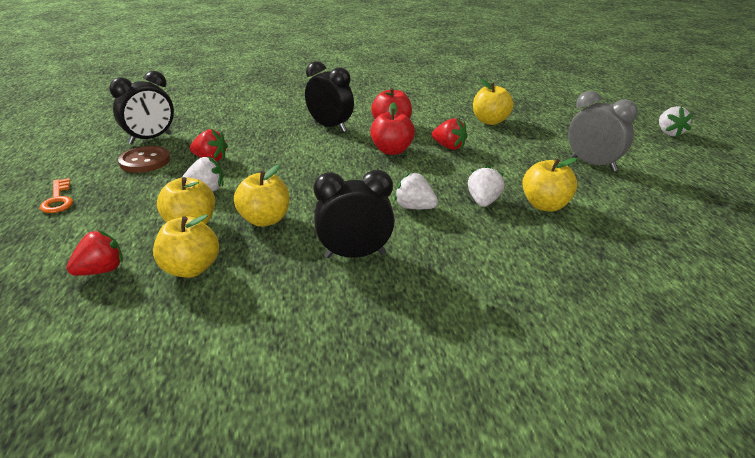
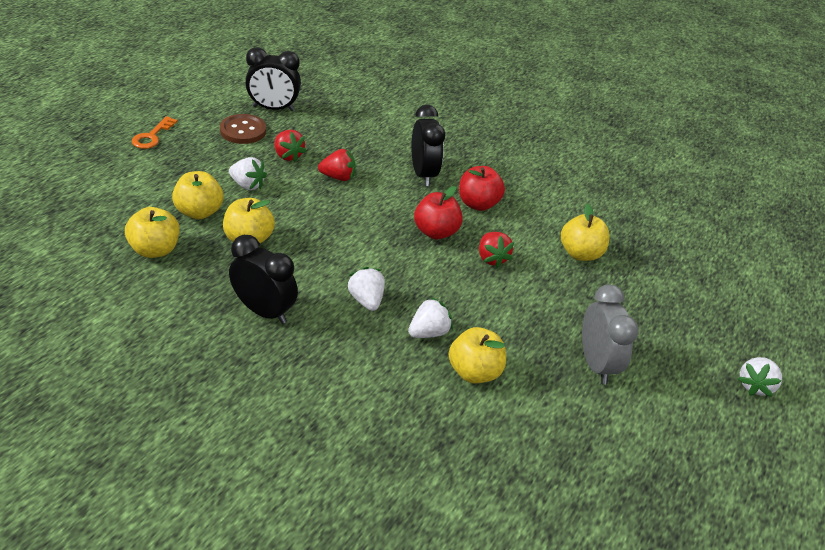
camera: 35 degrees right, 10 degrees up
(101, 271) = (109, 215): red strawberry -> red strawberry (338, 177)

